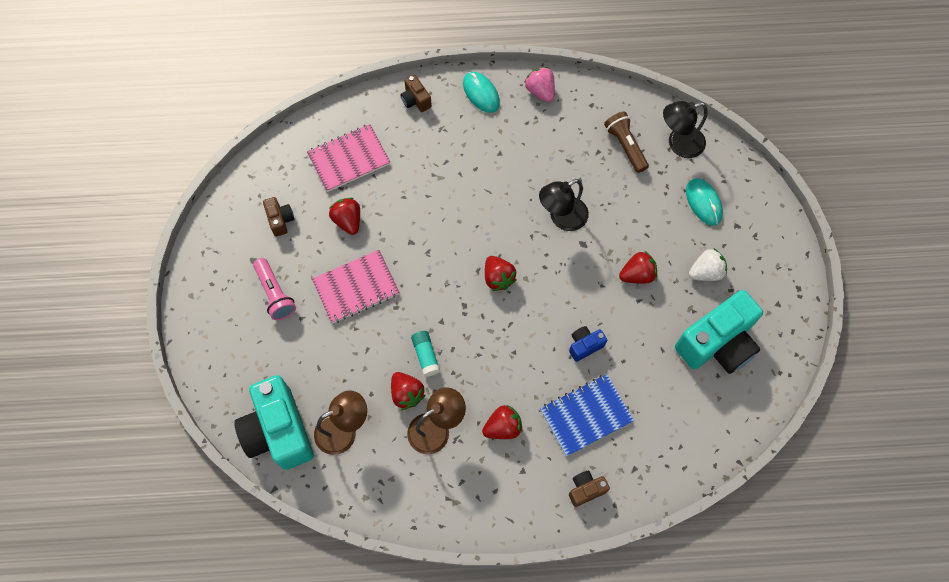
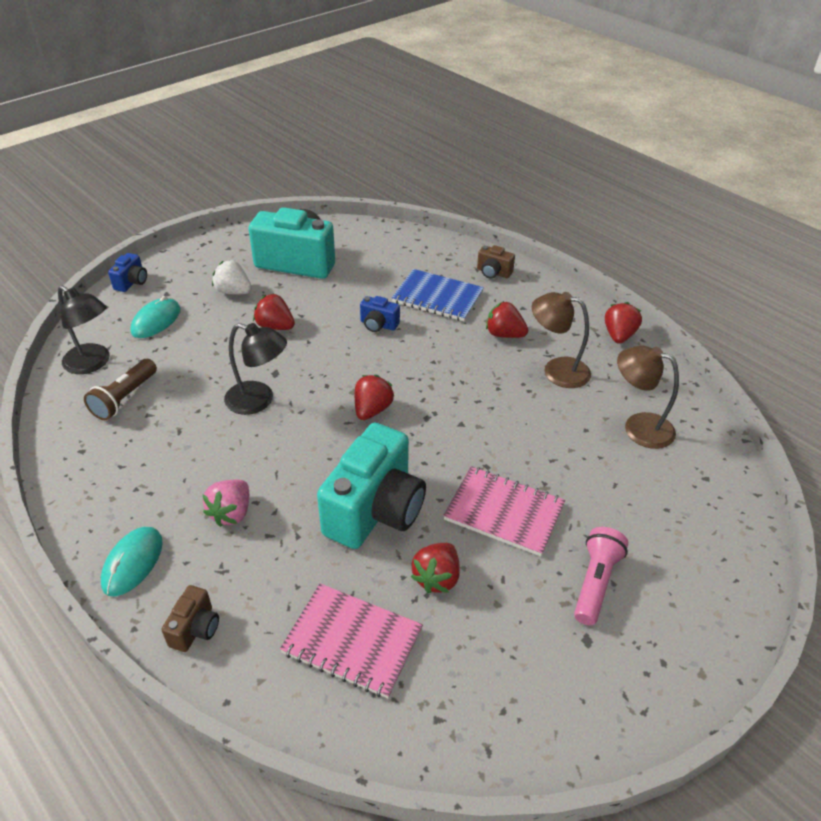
camera: 130 degrees left, 25 degrees down
(279, 431) = (703, 472): turquoise camera -> turquoise camera (375, 510)
(280, 220) = (509, 653): brown camera -> none
(407, 394) = (554, 406): red strawberry -> red strawberry (619, 335)
(426, 355) = (505, 414): turquoise glue stick -> none
(540, 91) = (89, 506): pink strawberry -> pink strawberry (231, 513)
(770, 210) = (132, 282): none -> blue camera

